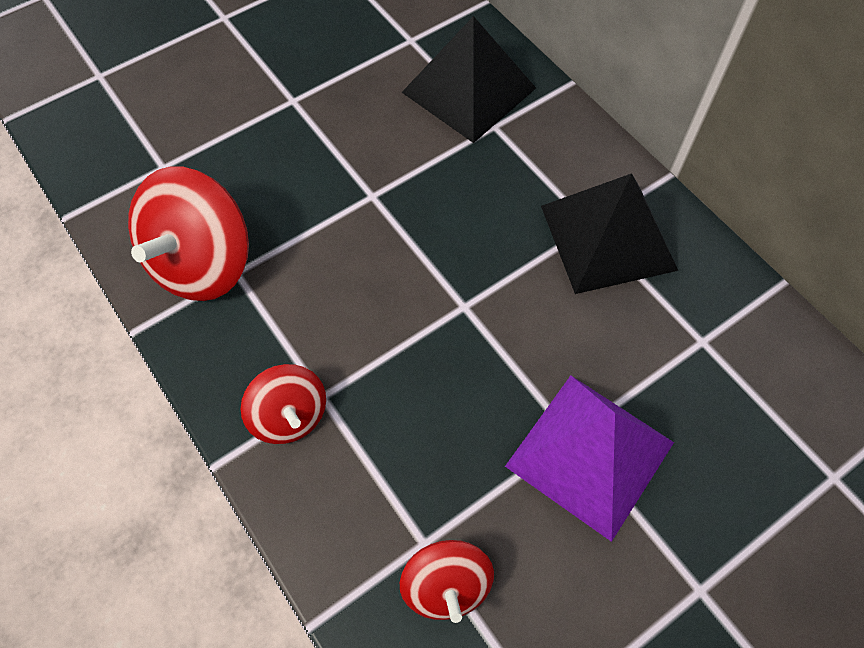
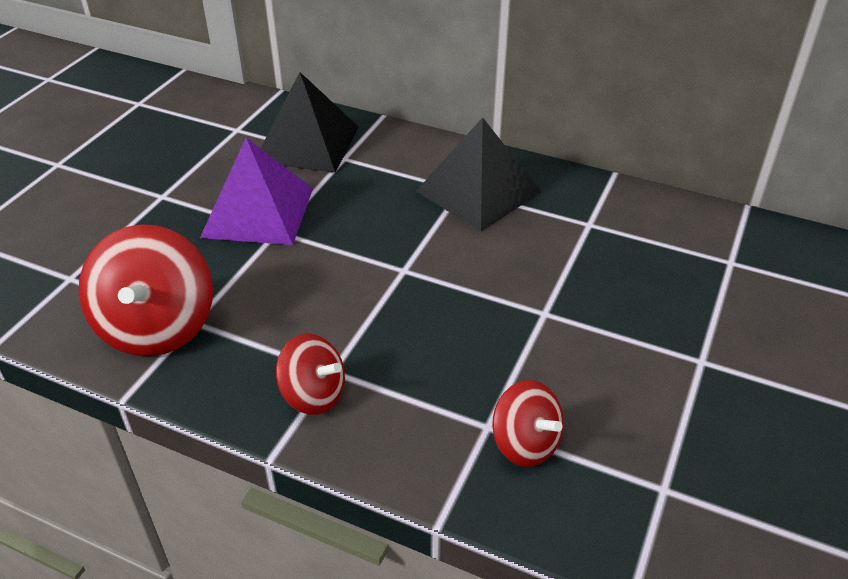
camera: 30 degrees left, 20 degrees down
(589, 454) = (565, 317): purple pyramid -> purple pyramid (258, 212)

